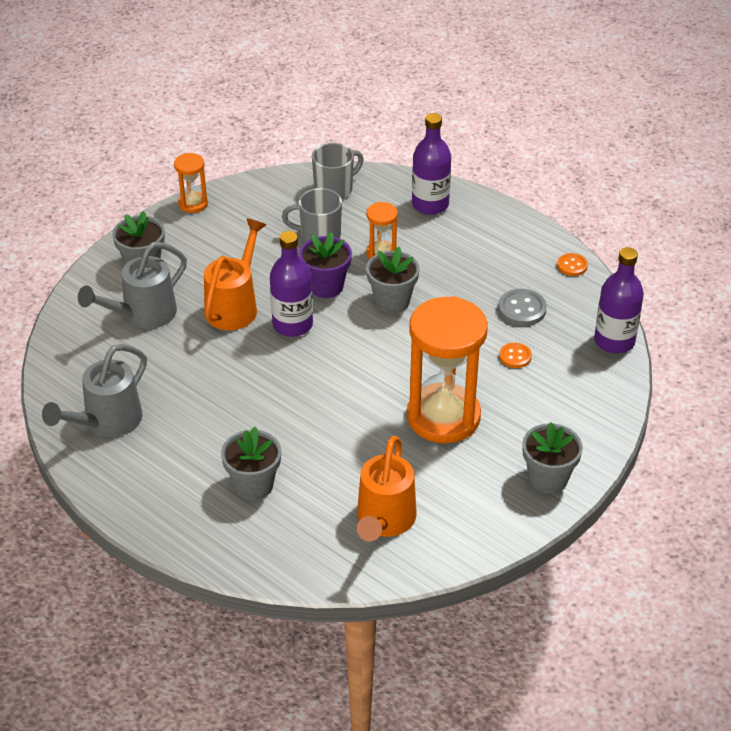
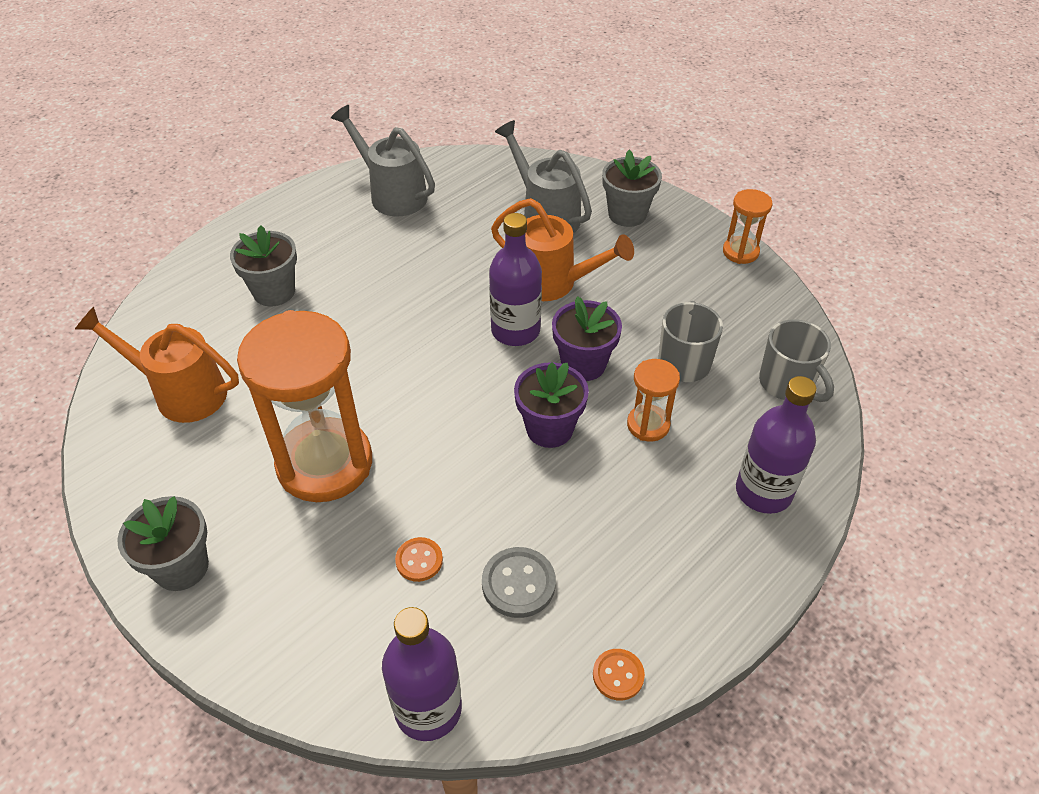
camera: 95 degrees right, 5 degrees up
(392, 301) = (549, 429): grey flower pot -> purple flower pot

